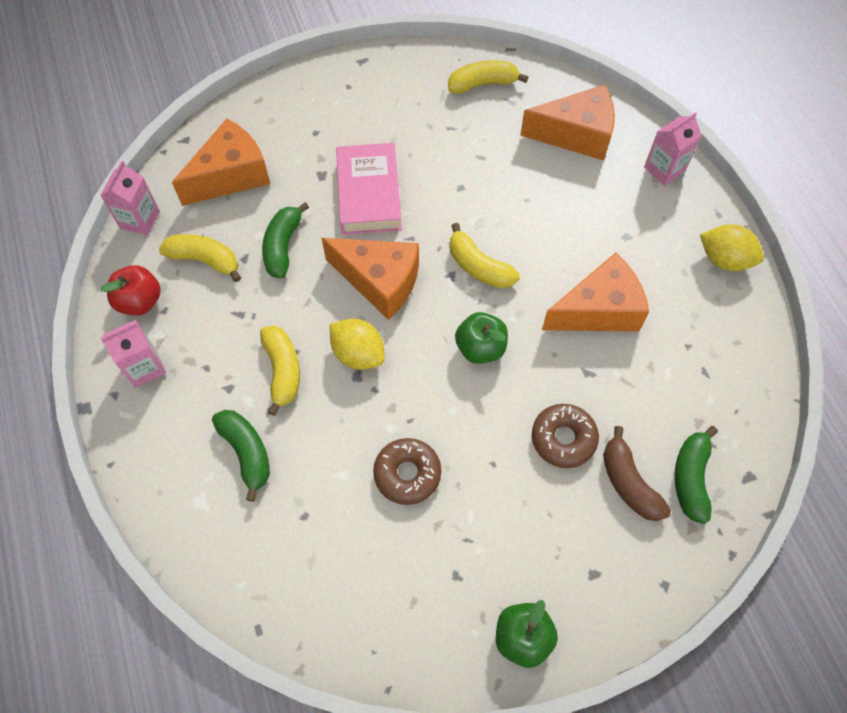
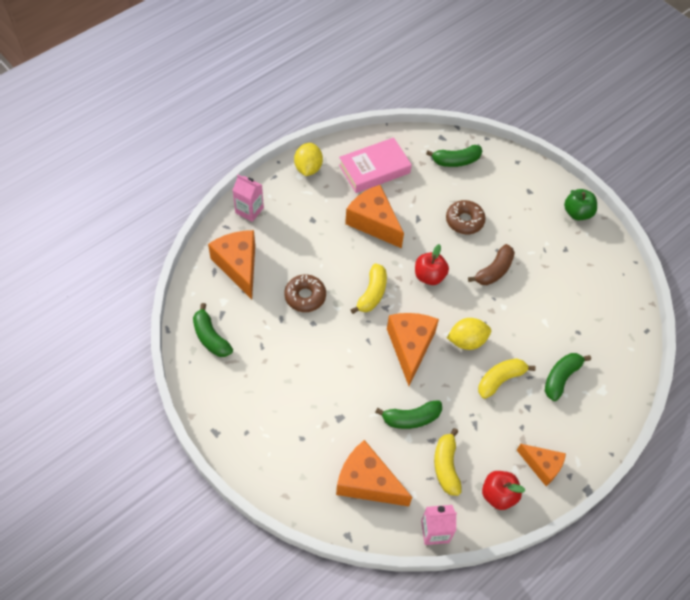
camera: 115 degrees left, 5 degrees down
(144, 367) = (542, 466): pink carton -> orange cheese
(358, 354) = (467, 341): yellow lemon -> yellow lemon turned 60 degrees clockwise
(369, 194) = (343, 379): pink book -> pink book (374, 169)
(407, 474) = (526, 289): brown donut -> brown donut (305, 296)
(480, 348) = (429, 276): green apple -> red apple
(483, 84) = (210, 337): yellow banana -> green banana
(629, 482) = (473, 186): brown banana -> brown banana (494, 271)

